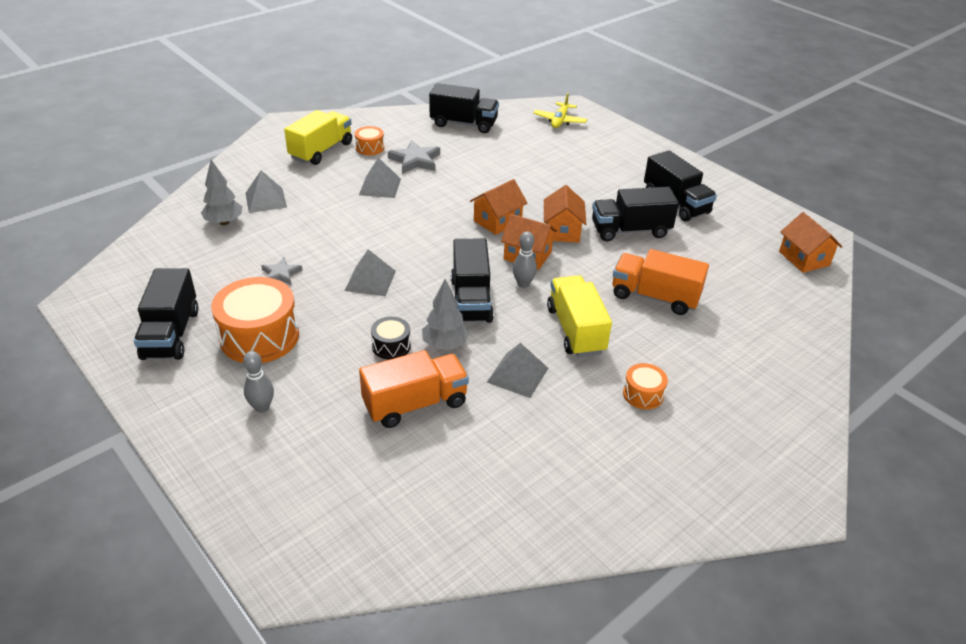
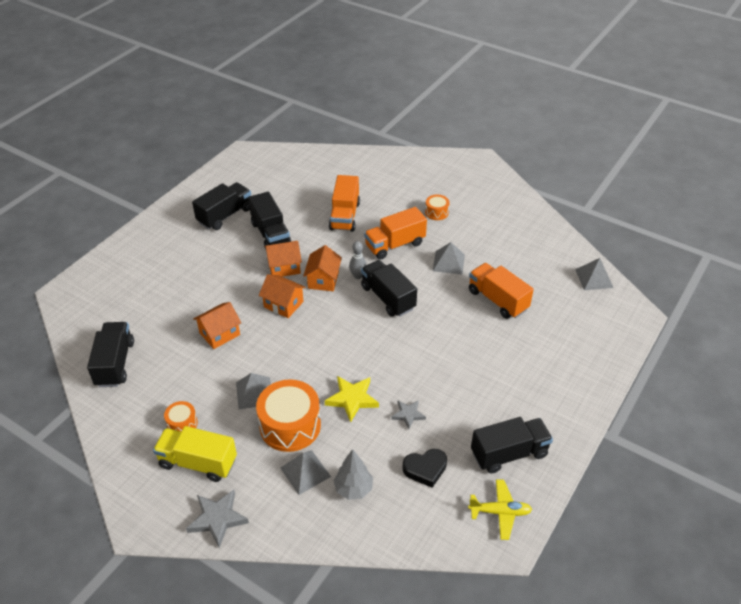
camera: 105 degrees left, 5 degrees up
(206, 269) = (425, 469): none -> black heart
(259, 337) = (483, 398): orange drum -> orange drum (290, 425)
(262, 407) = (543, 370): grey bowling pin -> none
(330, 242) = (352, 399): none -> yellow star
(370, 280) = (391, 357): grey pyramid -> grey pyramid (594, 278)
(391, 346) = (454, 325): black drum -> none
(415, 160) = (199, 381): grey star -> grey star (217, 519)
(445, 345) = (439, 300): grey tree -> none
(471, 300) = (388, 298): black truck -> black truck turned 105 degrees counterclockwise
(560, 121) = (97, 296): yellow plane -> yellow plane (500, 512)
(576, 330) = (395, 245): yellow truck -> orange truck
(804, 258) = (275, 159): orange house -> orange house (219, 334)

